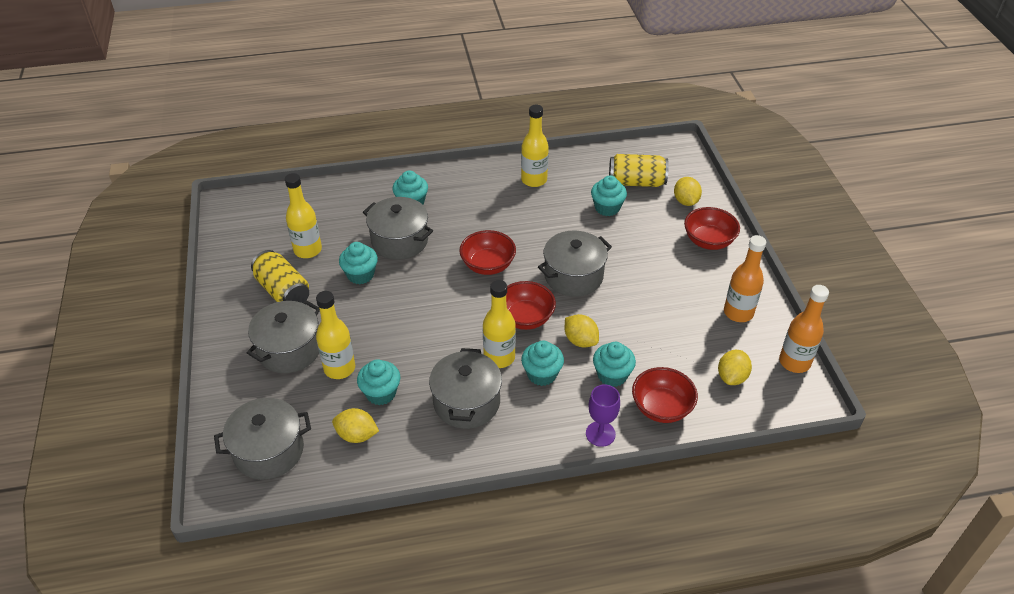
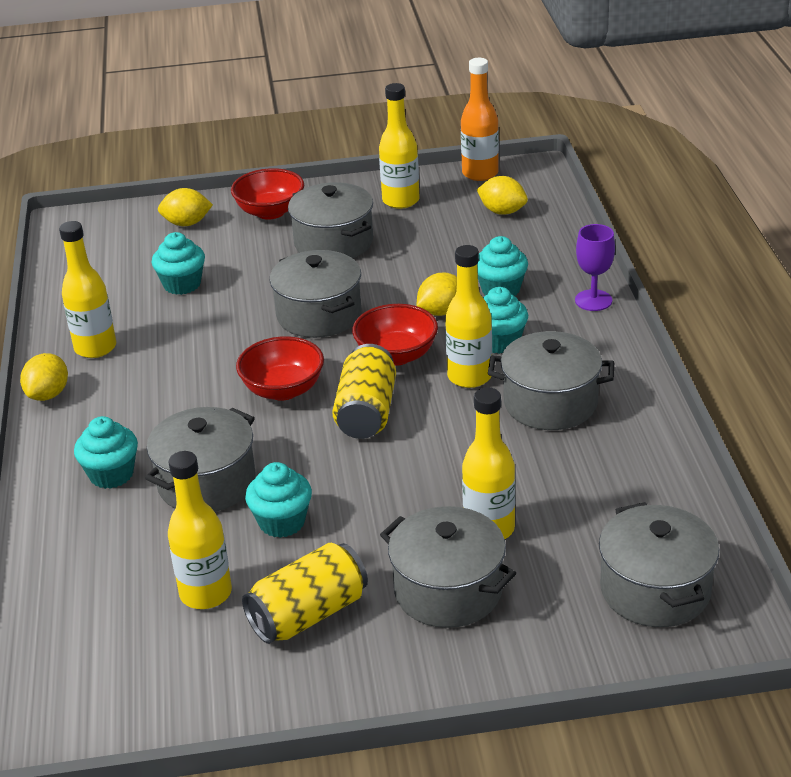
camera: 85 degrees left, 10 degrees down
(357, 435) = (616, 500): yellow lemon -> yellow lemon (48, 394)
(381, 393) = (537, 482): turquoise cupcake -> none
(636, 182) = (133, 259): yellow can -> yellow can (366, 412)
(661, 408) = (551, 258): red bowl -> none
(669, 278) = (333, 243): none -> grey pot
(738, 313) = (400, 201): orange bottle -> yellow bottle

